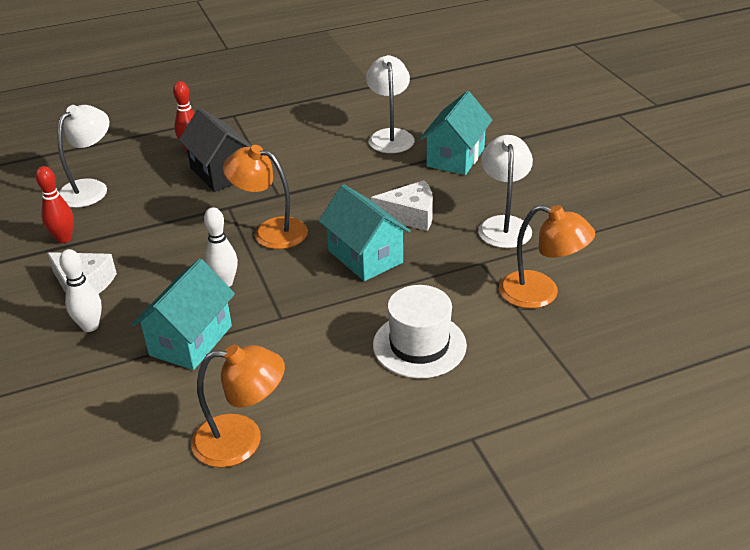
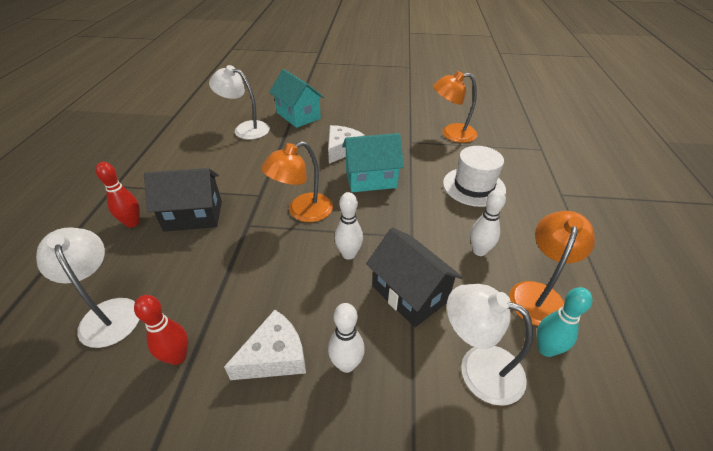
camera: 65 degrees left, 5 degrees up
(162, 457) = (546, 349): none -> turquoise bowling pin
(191, 340) = (409, 294): turquoise house -> black house
(288, 377) = (479, 251): none -> white bowling pin
(504, 225) = (382, 124): white lamp -> white lamp (478, 367)
(541, 294) = (451, 134): orange lamp -> orange lamp turned 150 degrees counterclockwise

